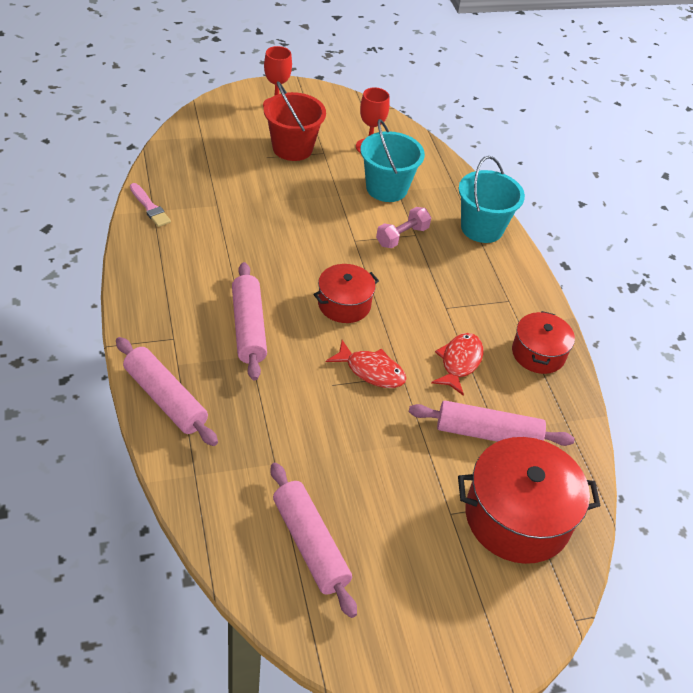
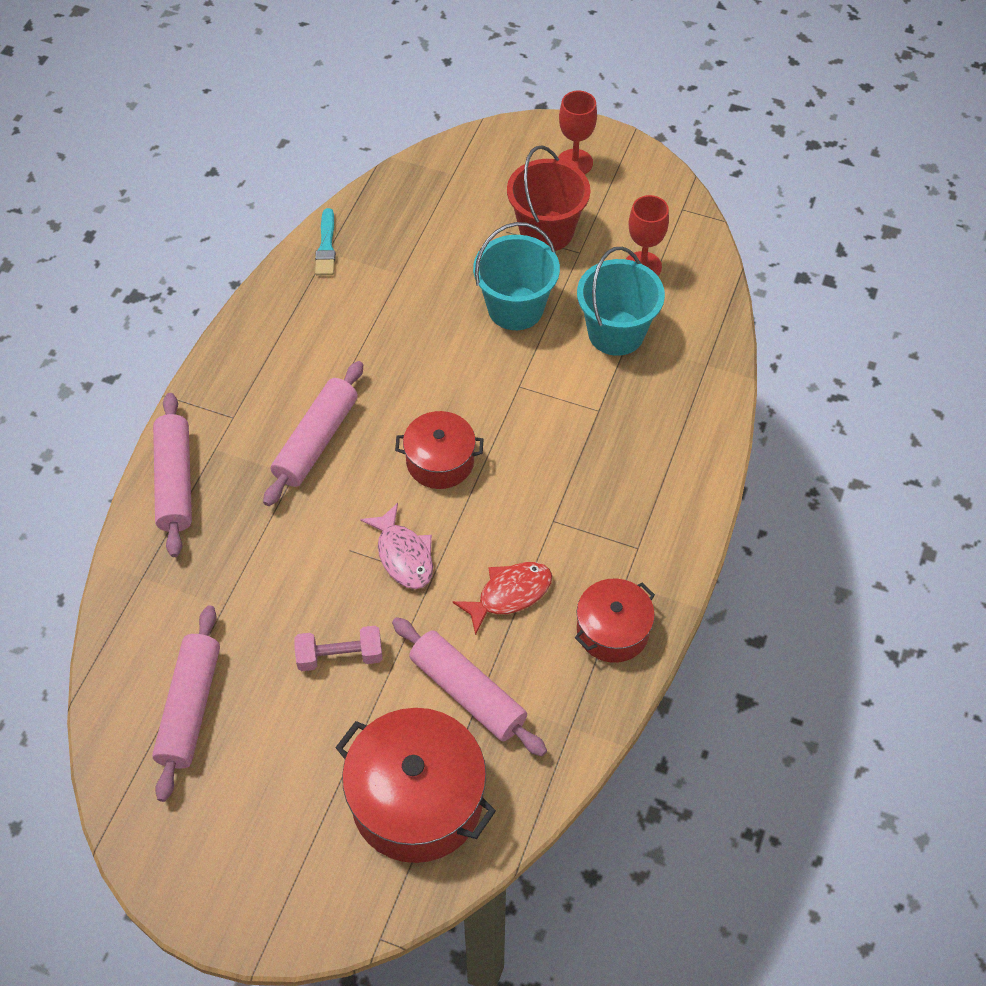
camera: 40 degrees right, 10 degrees up
(150, 207) = (326, 246): pink brush -> turquoise brush
(371, 371) = (403, 555): red fish -> pink fish
(402, 236) = (580, 406): pink dumbbell -> pink dumbbell (340, 656)
(482, 228) = (690, 438): turquoise bucket -> turquoise bucket (515, 308)

